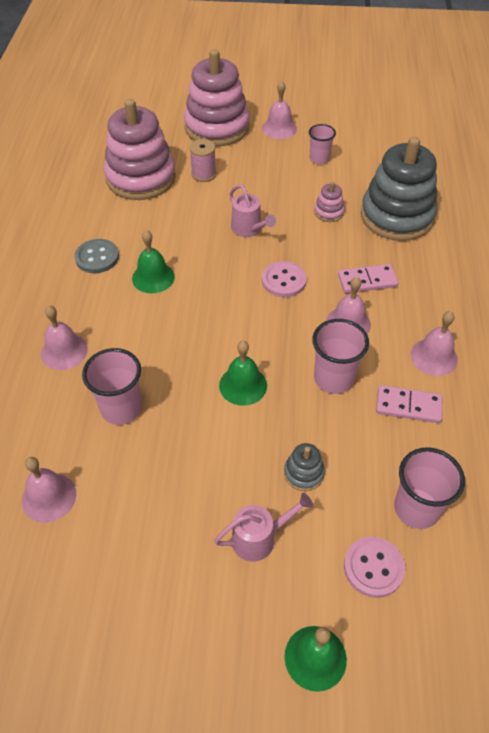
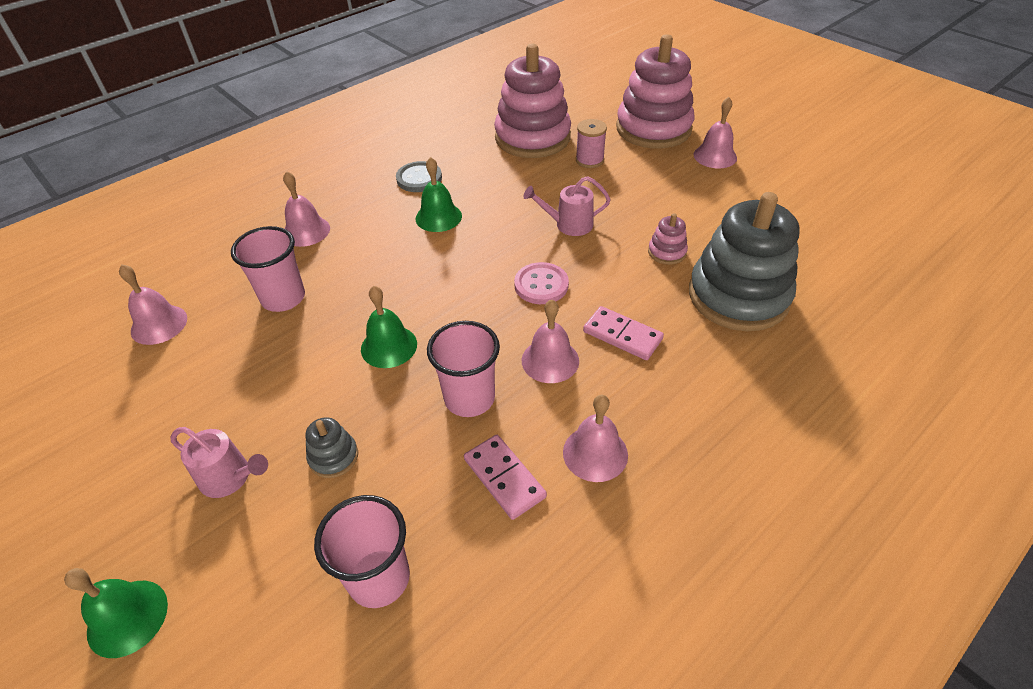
camera: 45 degrees right, 5 degrees down
(249, 229) = (569, 225): pink watering can -> pink watering can turned 75 degrees clockwise
(319, 159) = (721, 201): pink cup -> none
(373, 567) = (271, 592): pink button -> none

